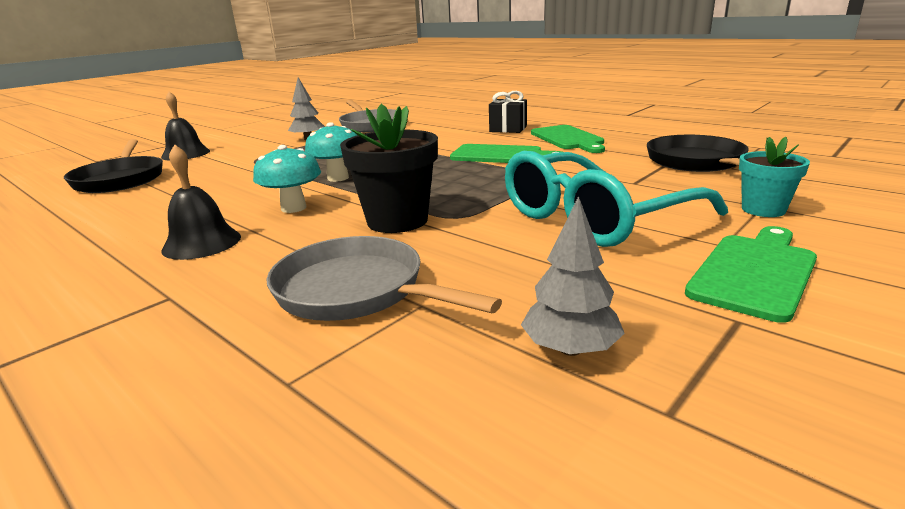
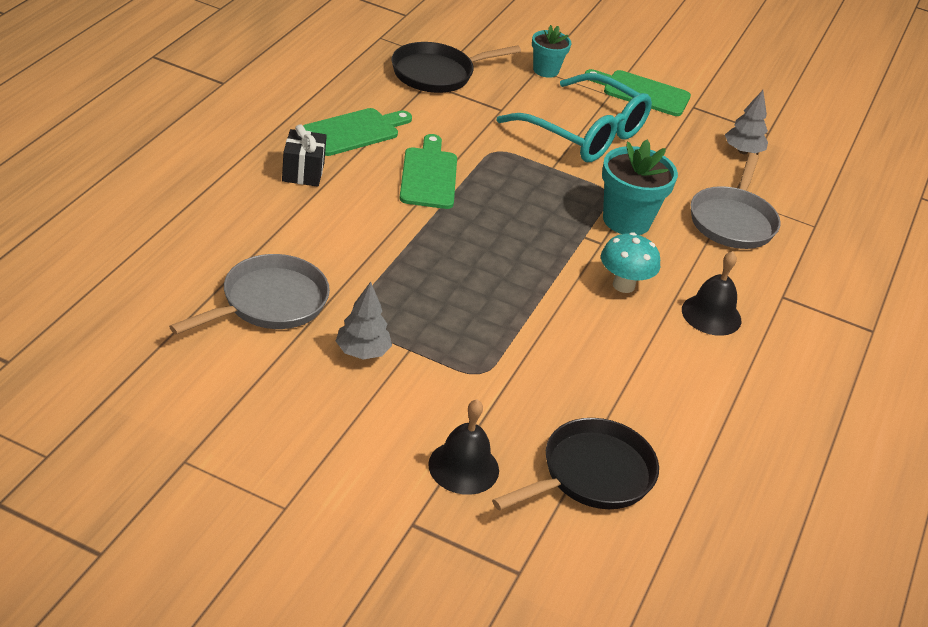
camera: 115 degrees left, 15 degrees up
(338, 178) = (533, 277): turquoise mushroom -> none
(397, 221) = (626, 220): black flower pot -> turquoise flower pot

